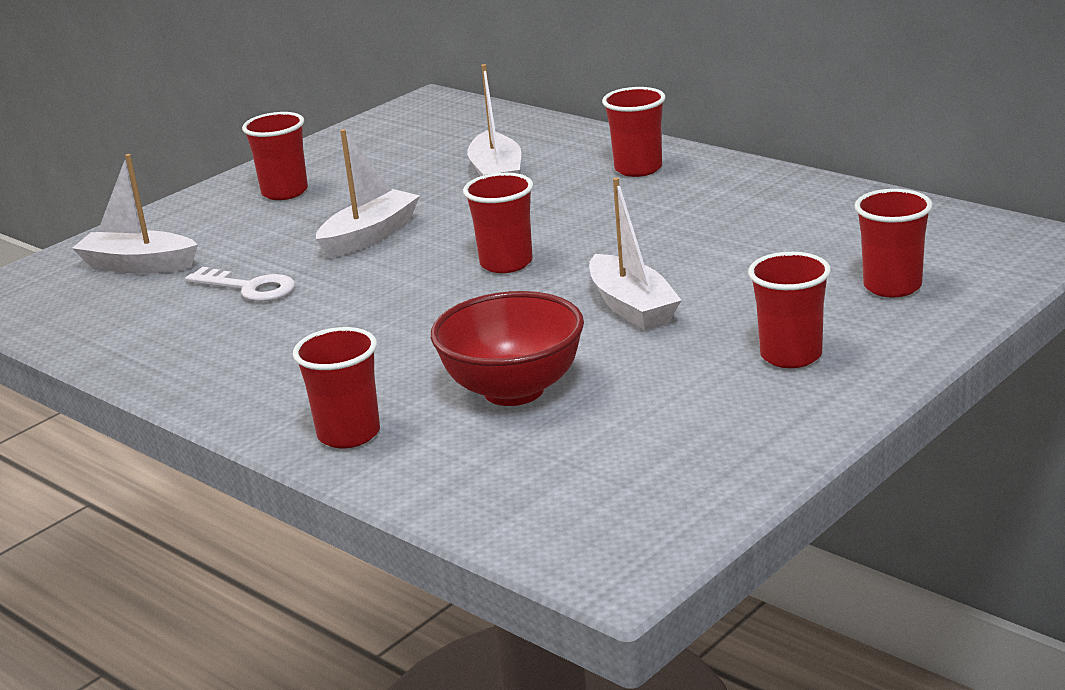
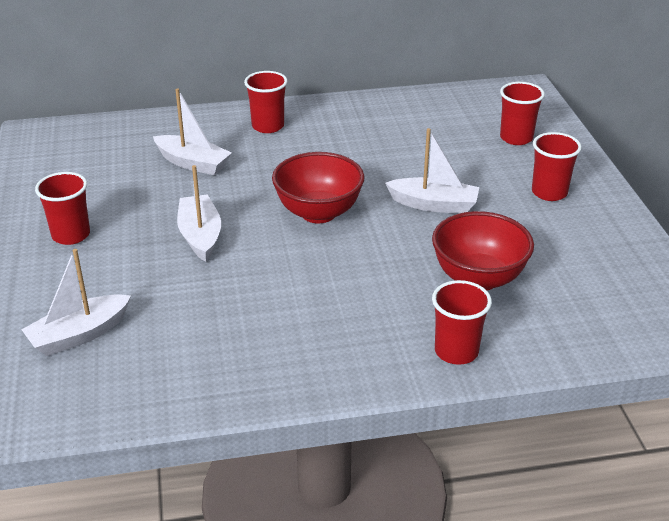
camera: 55 degrees left, 10 degrees up
(250, 288) = (198, 306): white key -> none
(506, 263) = (318, 213): red cup -> red bowl

